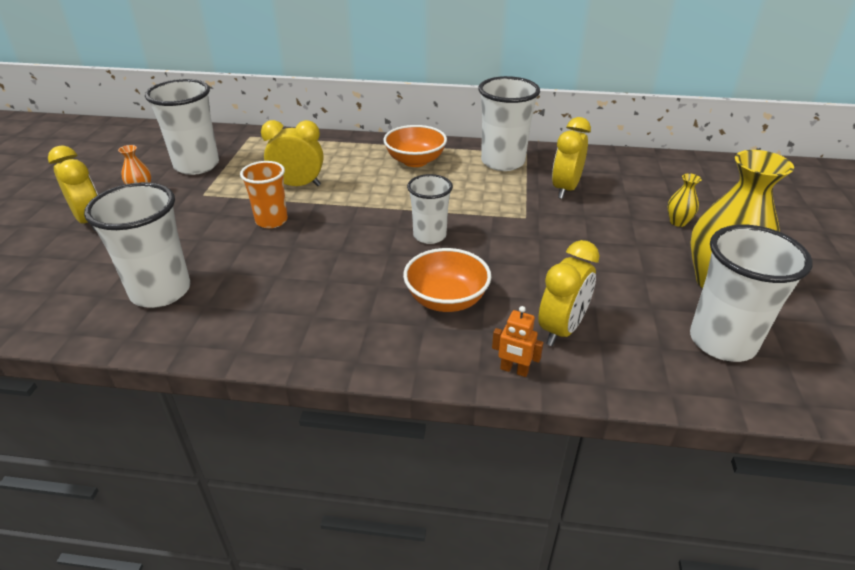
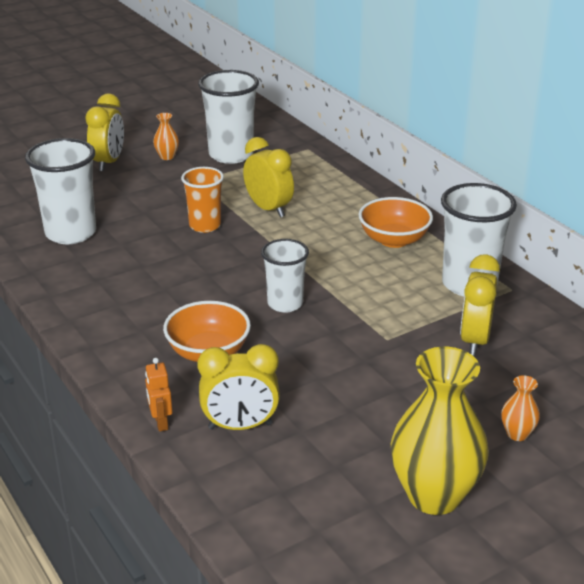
camera: 50 degrees right, 5 degrees down
(565, 189) = (474, 340): yellow clock -> yellow clock turned 60 degrees counterclockwise
(678, 222) = (517, 434): yellow vase -> orange vase
(722, 341) = (334, 526): white cup -> none

